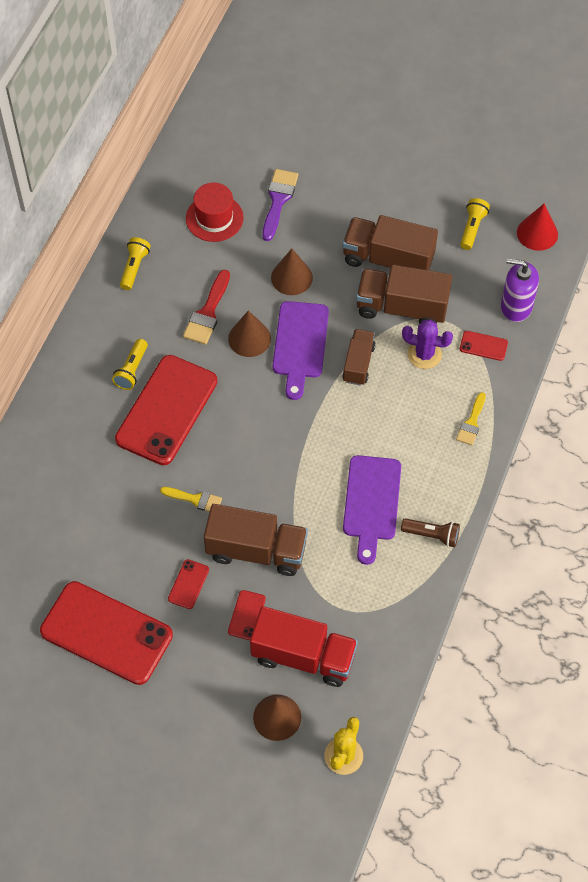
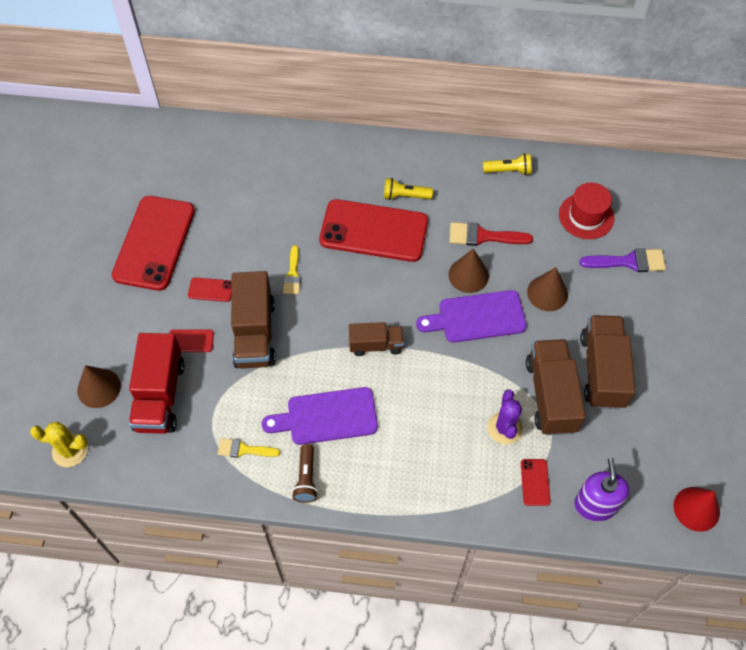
camera: 75 degrees right, 0 degrees up
(358, 363) = (473, 371): brown truck -> brown truck (376, 345)
(471, 423) = (441, 489): yellow brush -> yellow brush (244, 449)
(472, 228) = (673, 441): yellow flashlight -> none

